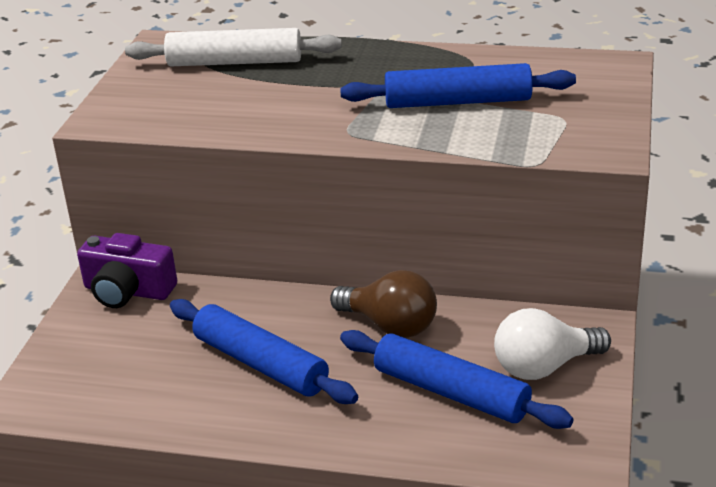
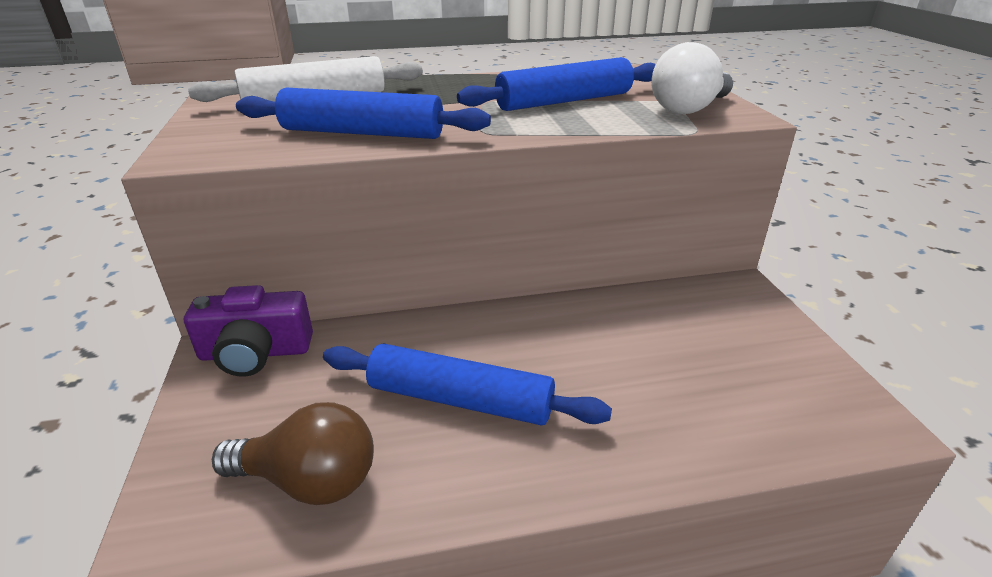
camera: 25 degrees left, 0 degrees up
(390, 326) = (565, 326): brown light bulb -> brown light bulb (309, 481)
(451, 392) = (681, 379): blue rolling pin -> blue rolling pin (362, 133)
(544, 367) = (738, 332): white light bulb -> white light bulb (689, 109)

